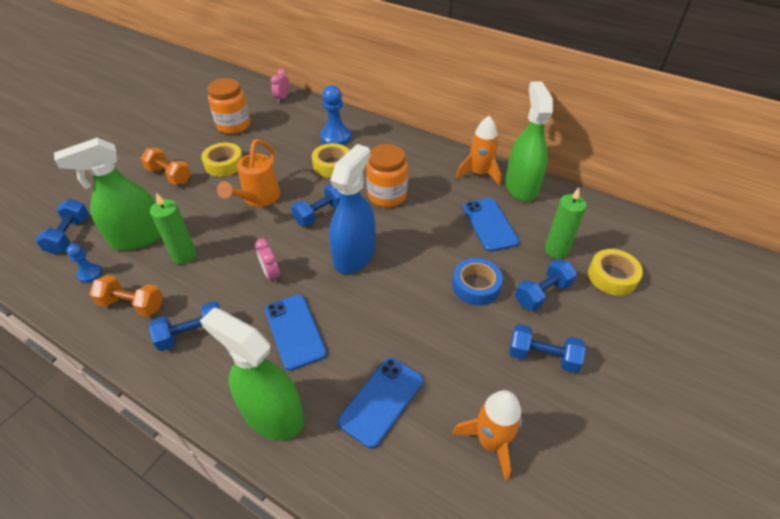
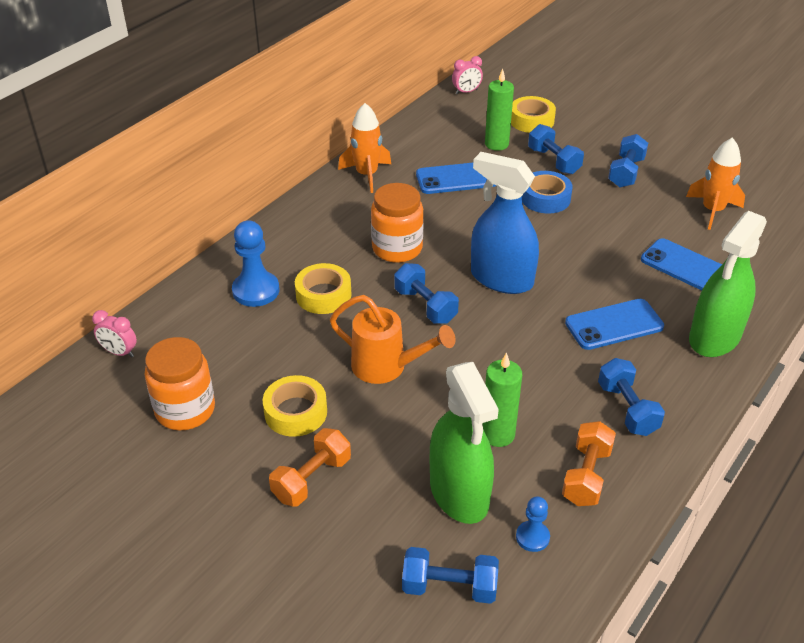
camera: 85 degrees left, 5 degrees down
(271, 274) = (531, 347): pink clock -> pink clock (466, 92)
(521, 186) = (395, 149): green spray bottle -> none

